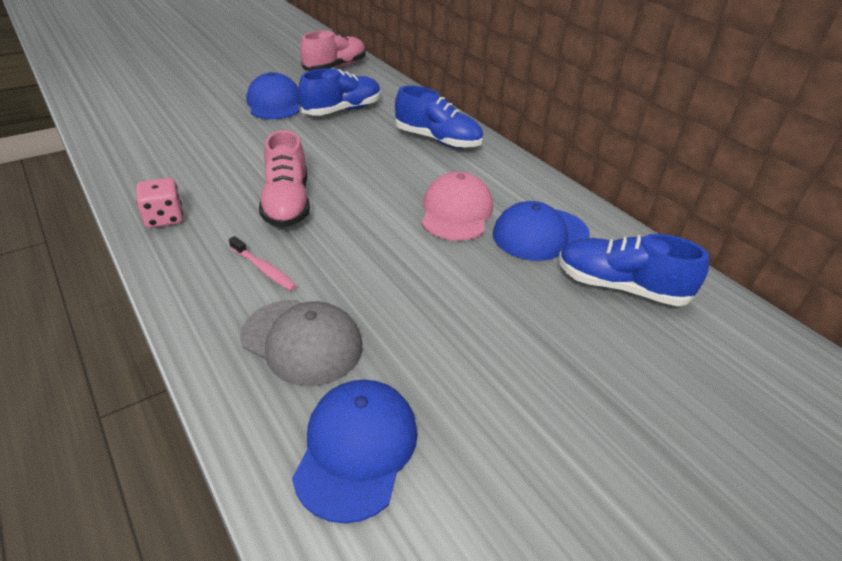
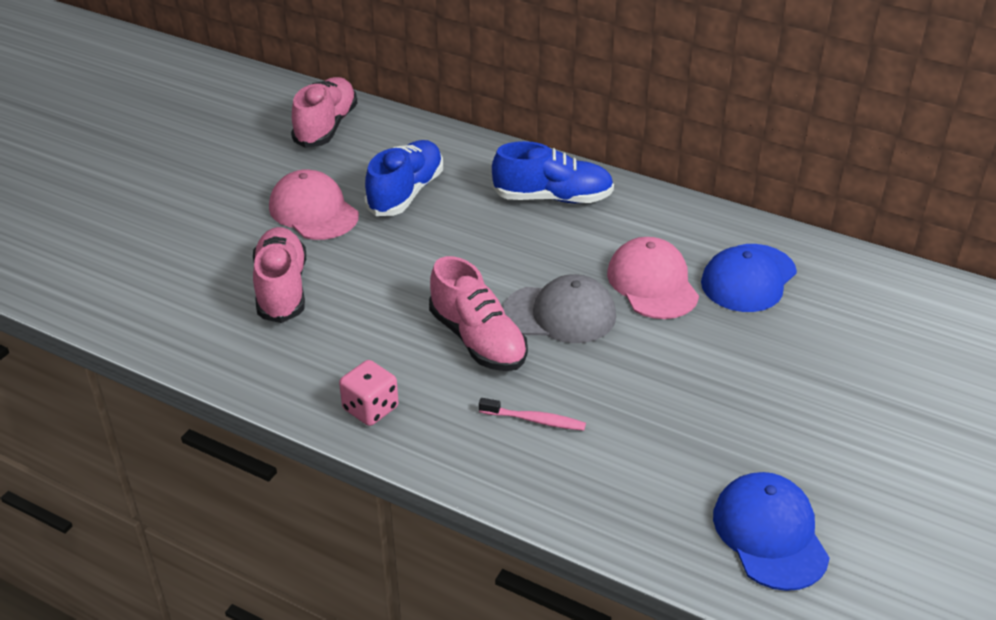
camera: 25 degrees left, 0 degrees up
(203, 135) = (282, 289): none -> pink shoe
(274, 103) = (313, 211): blue cap -> pink cap
(302, 341) = (642, 471): grey cap -> grey cap (560, 314)
(620, 287) = (855, 307): blue shoe -> none

